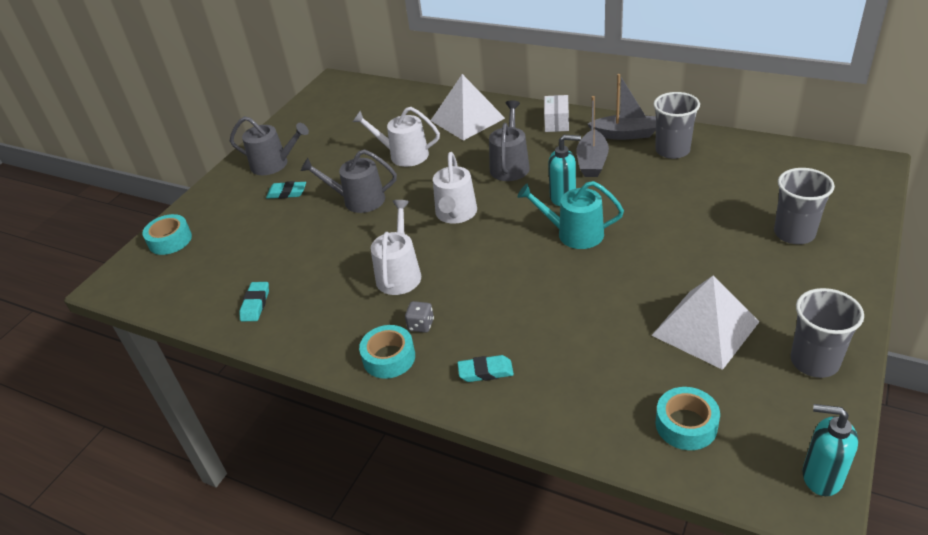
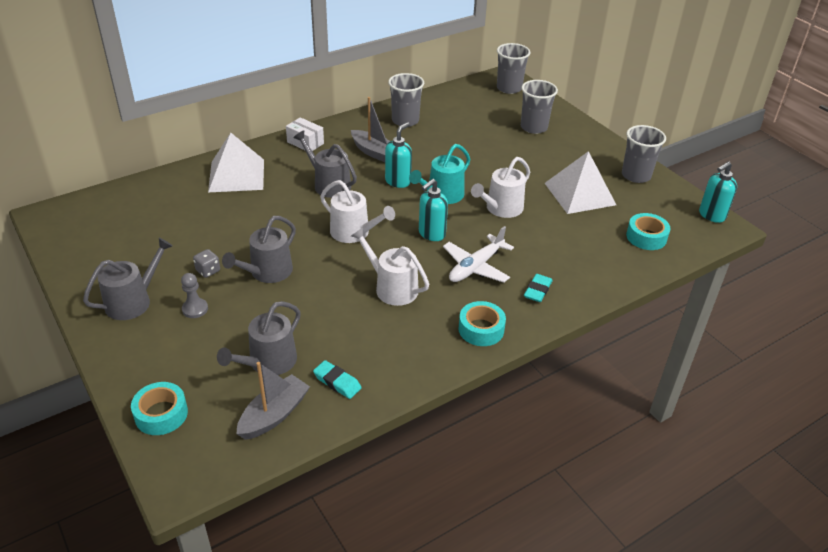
camera: 65 degrees left, 0 degrees up
(254, 258) = (268, 362): none -> grey watering can
(287, 193) = (195, 309): turquoise eraser -> grey pawn
(404, 155) = (238, 224): white watering can -> white watering can (501, 208)
(421, 325) = (462, 300): grey dice -> grey dice (208, 271)
(481, 310) = (476, 267): none -> white plane
(503, 258) = (431, 234): none -> turquoise soap dispenser
(625, 134) = (362, 127): grey boat -> grey boat (274, 415)
(849, 179) = (509, 88): none -> grey cup

